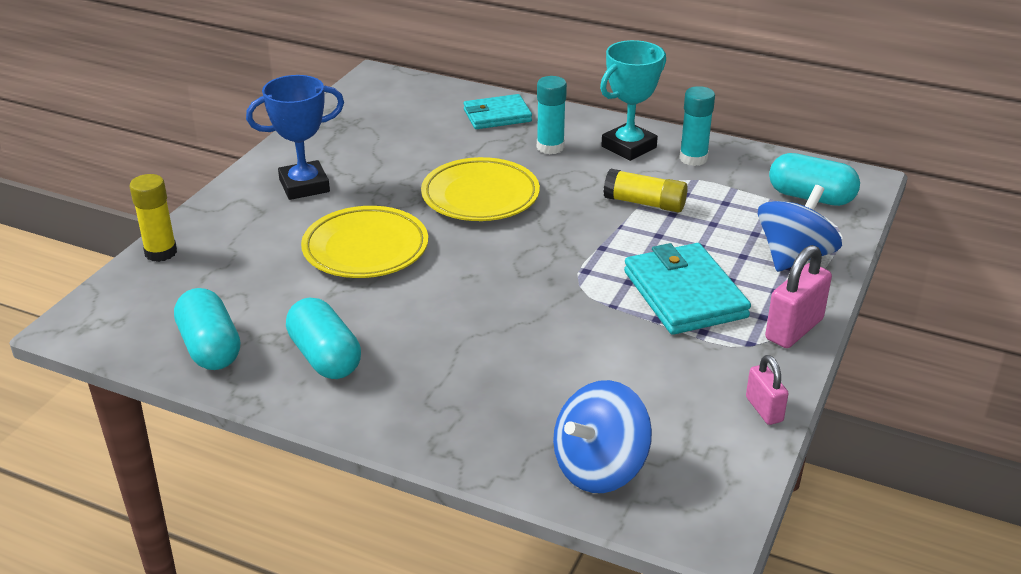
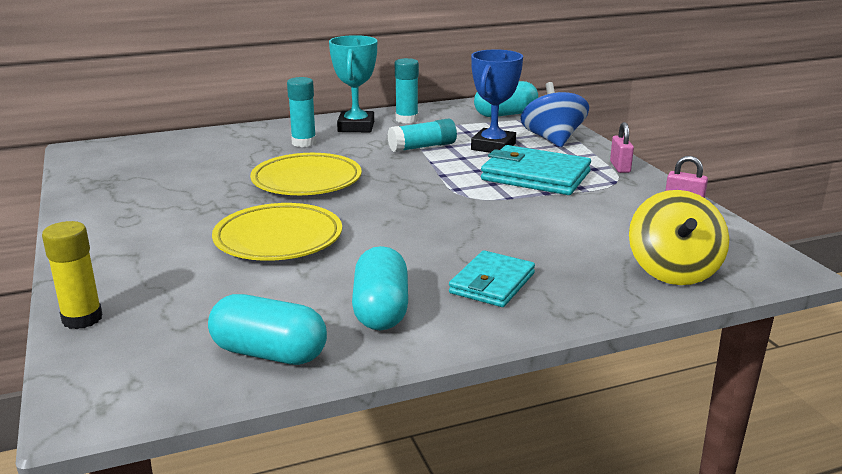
camera: 45 degrees left, 10 degrees down
(304, 186) = (145, 226): blue trophy -> blue trophy (493, 147)
(325, 357) = (381, 310): turquoise capsule -> turquoise capsule turned 75 degrees clockwise
(497, 116) = (230, 140): turquoise wallet -> turquoise wallet (492, 283)
(599, 468) = (673, 271): blue spinning top -> yellow spinning top
(644, 203) = (422, 147): yellow glue stick -> turquoise glue stick
(794, 329) = (620, 167): pink padlock -> pink padlock, size x0.62

